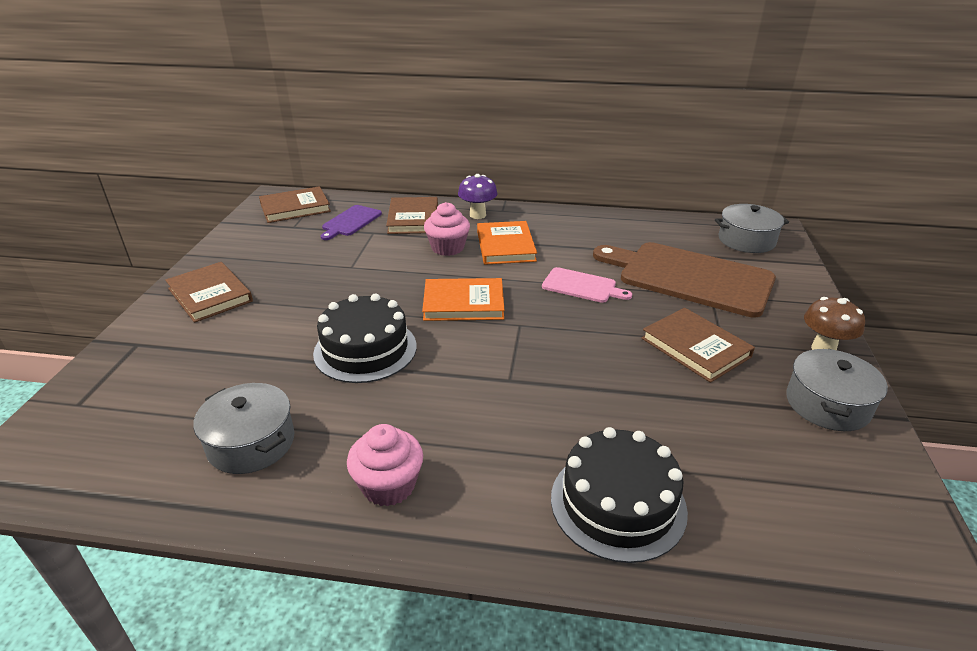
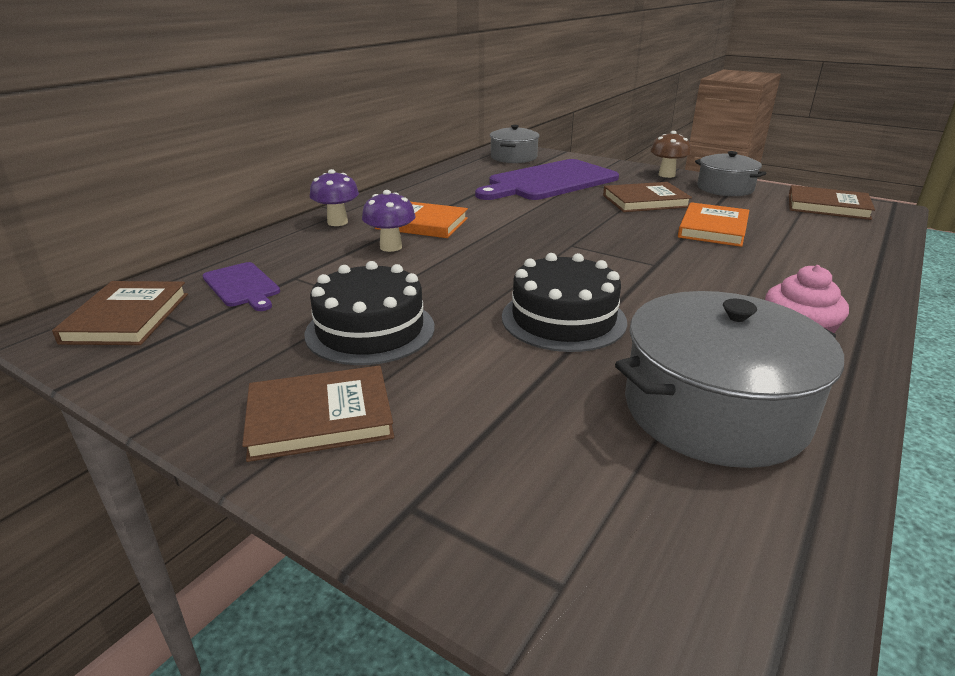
camera: 65 degrees left, 5 degrees down
(251, 443) = (714, 410): grey pot -> grey pot, size x1.63
(413, 219) = (295, 251): brown book -> brown book (827, 206)
(447, 248) = (391, 247): pink cupcake -> purple mushroom
(463, 303) = (513, 259): orange book -> orange book (713, 228)
(582, 286) = (528, 212): pink cutting board -> none
(618, 503) = (819, 260): black cake -> black cake (370, 330)
(689, 277) = (549, 181): brown cutting board -> purple cutting board

